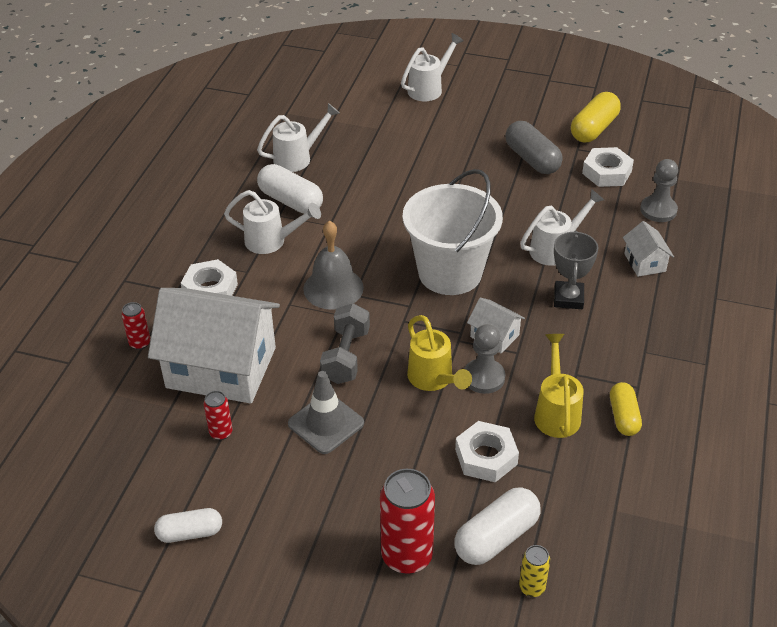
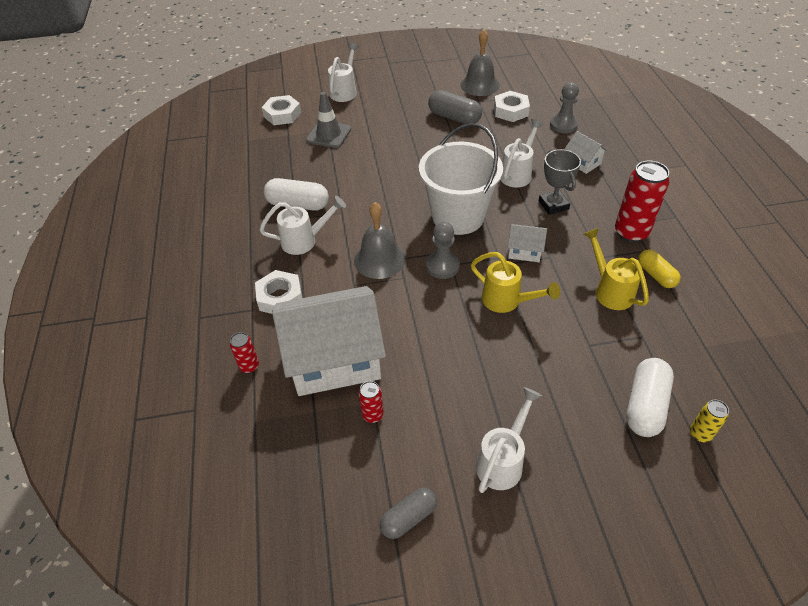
camera: 25 degrees left, 5 degrees up
(190, 533) = (408, 518): white capsule -> grey capsule
(298, 158) = (281, 170): white watering can -> white watering can (503, 460)
(326, 423) = (452, 370): grey traffic cone -> grey traffic cone (329, 135)
(346, 356) = (428, 309): grey dumbbell -> none
(407, 556) = (594, 452): red can -> red can (631, 232)
(484, 377) = (541, 285): grey pawn -> grey pawn (442, 266)
(486, 457) = (589, 345): white nut -> white nut (282, 114)
(594, 129) = (480, 85): yellow capsule -> grey bell

